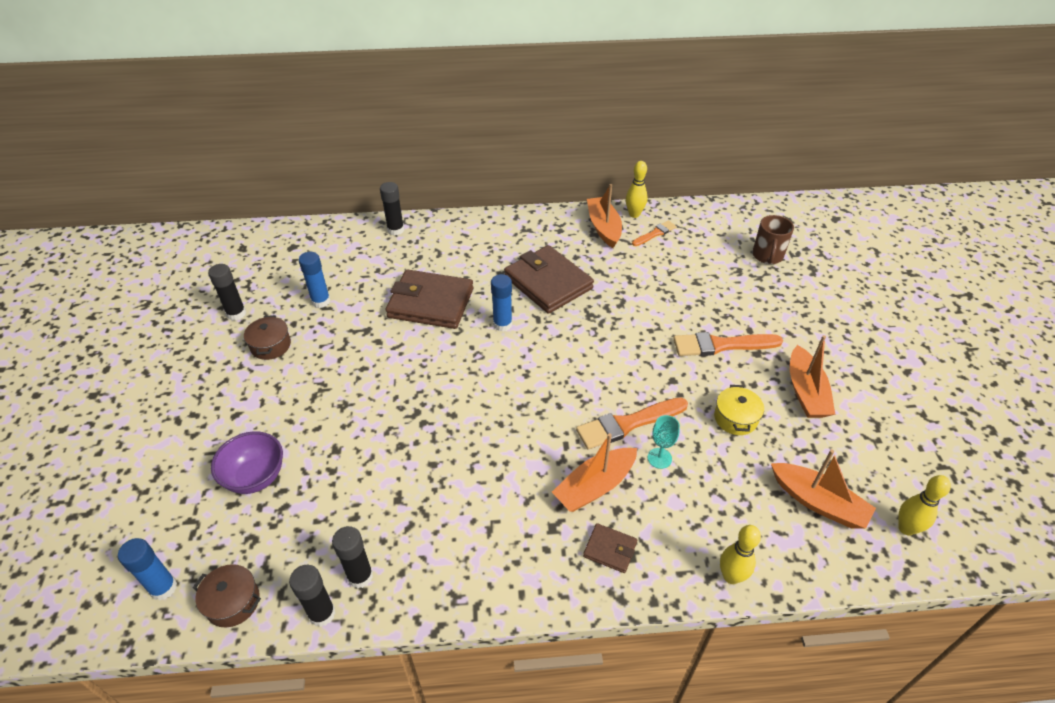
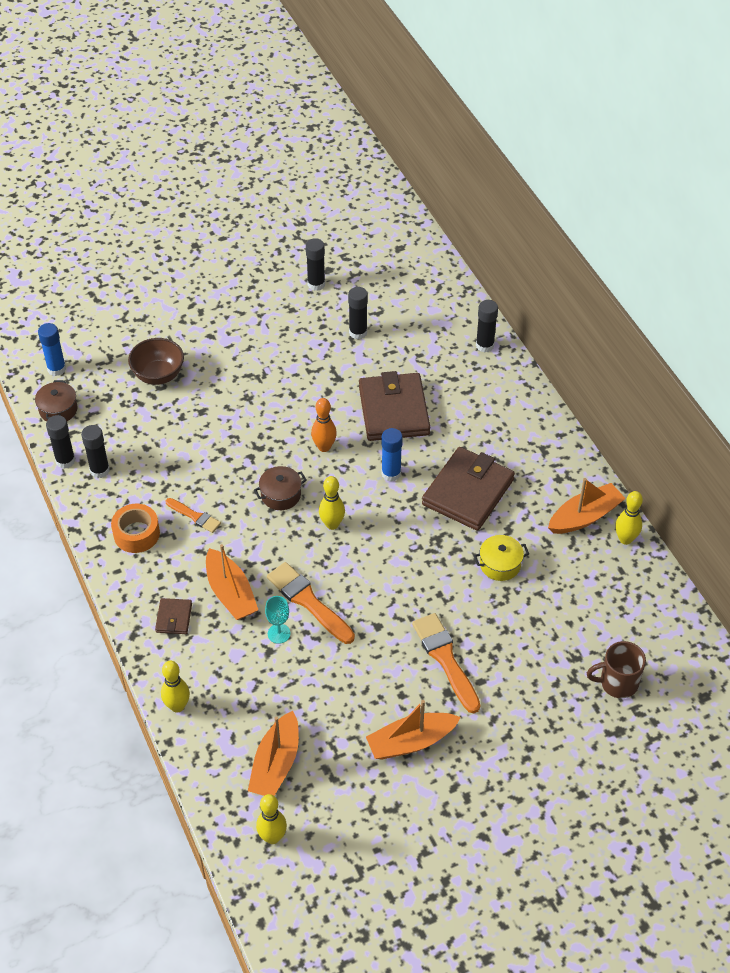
camera: 70 degrees right, 5 degrees up
(256, 477) = (158, 375): purple bowl -> brown bowl
(271, 345) = (290, 323): brown pot -> brown pot (281, 495)
(321, 301) = (358, 332): blue glue stick -> black glue stick
(445, 362) = (324, 447): none -> orange bowling pin
(476, 558) = (136, 534): none -> orange tape
(542, 381) = (332, 524): none -> yellow bowling pin
(595, 486) = (230, 593): orange boat -> orange boat turned 150 degrees counterclockwise
(655, 233) = (600, 566): orange brush -> orange brush (194, 516)
(735, 418) = (350, 685): yellow pot -> yellow pot (500, 564)

